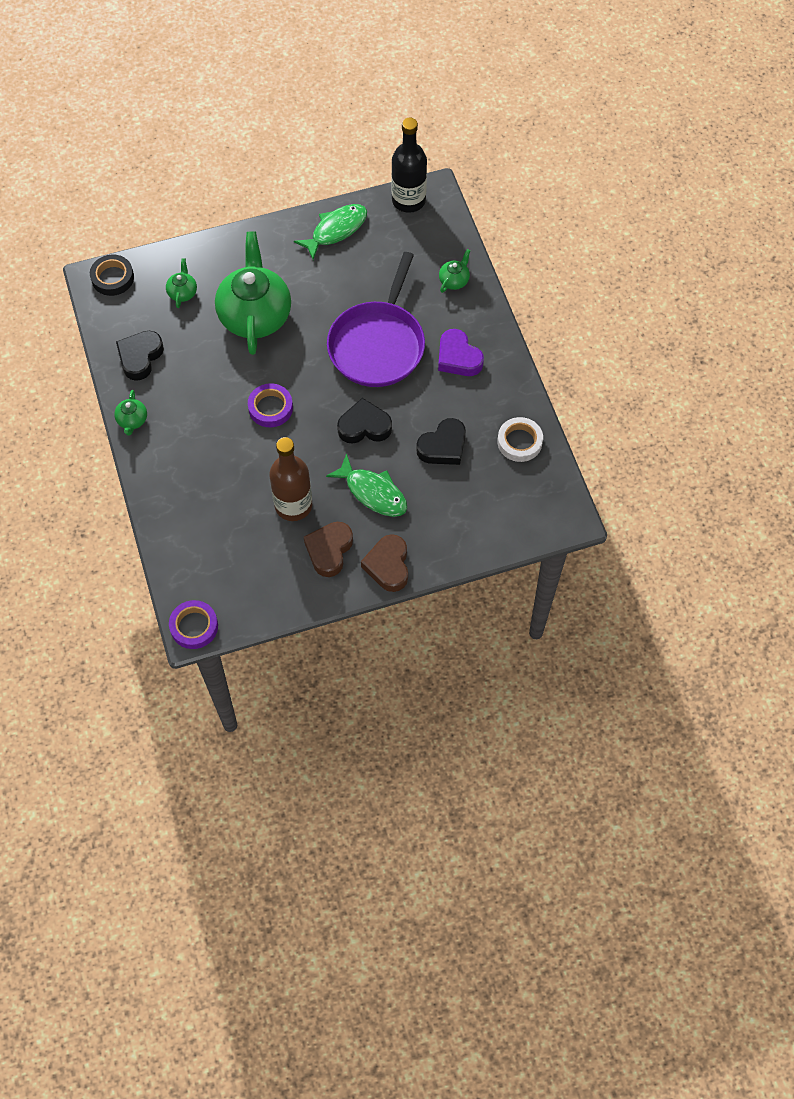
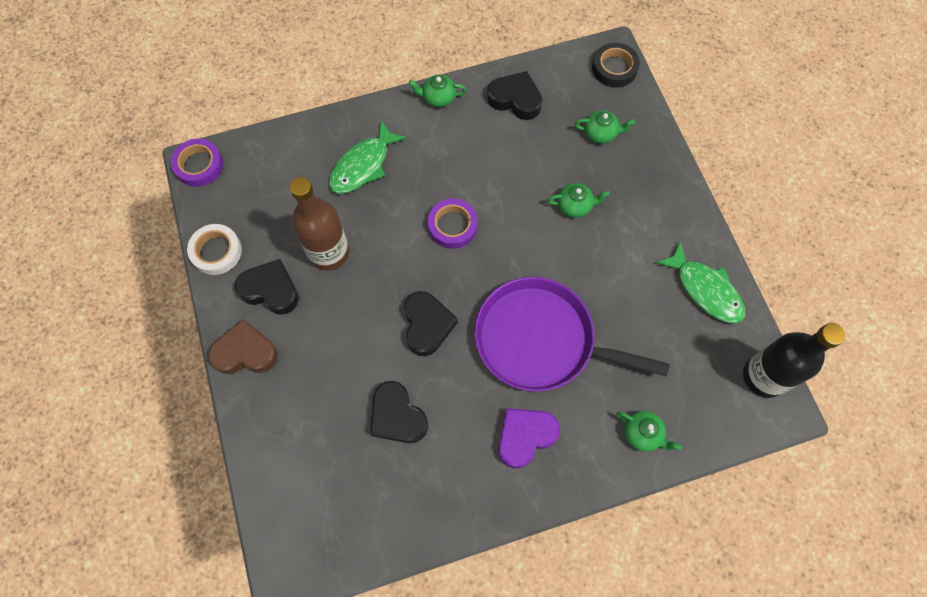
camera: 90 degrees right, 5 degrees up
(255, 315) = (575, 206): green teapot -> green teapot, size x0.41
(329, 550) = (270, 290): brown heart -> black heart
(373, 492) = (339, 335): green fish -> green fish (363, 165)
(519, 442) = (401, 513): white tape -> white tape (216, 251)

